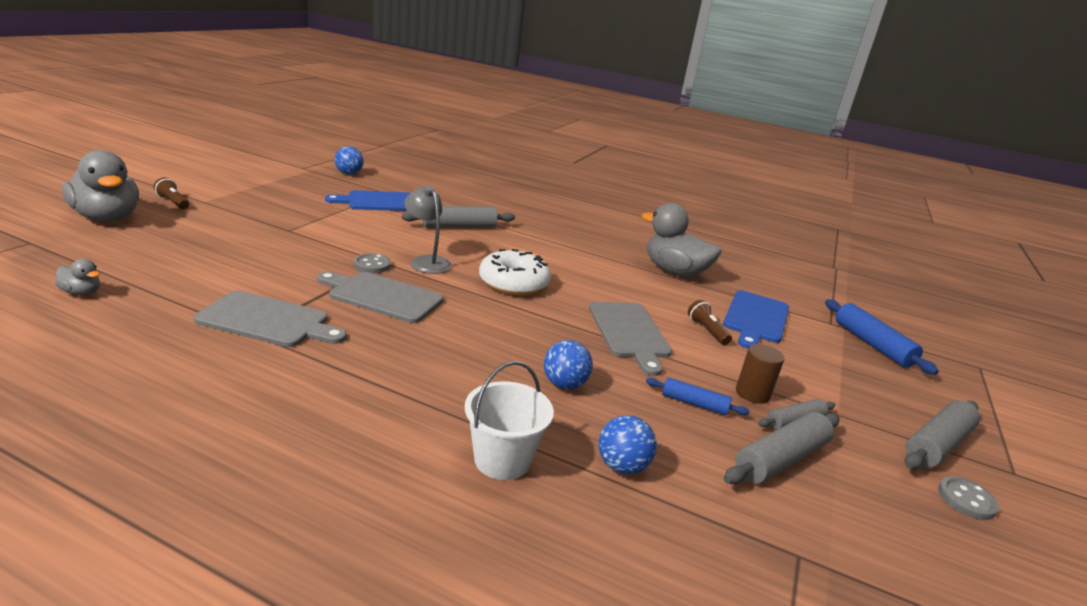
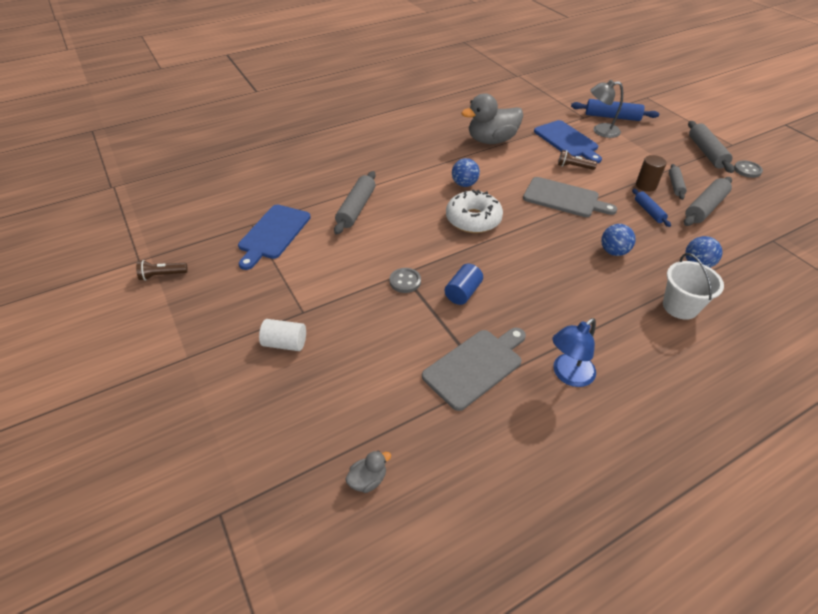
camera: 50 degrees left, 20 degrees up
(107, 218) = (186, 441): grey duck -> none
(173, 202) = (174, 381): brown flashlight -> brown flashlight (162, 275)
(242, 230) = (285, 343): none -> white cylinder
(290, 381) = (568, 375): none -> blue lamp
(349, 174) = (182, 233): blue ball -> blue ball (464, 184)
(382, 296) = (463, 292): grey cutting board -> blue cylinder
(426, 261) = (414, 249): grey lamp -> grey lamp (600, 131)
(694, 404) = (649, 211): blue rolling pin -> blue rolling pin turned 75 degrees counterclockwise
(780, 459) = (704, 207): grey rolling pin -> grey rolling pin turned 45 degrees clockwise

